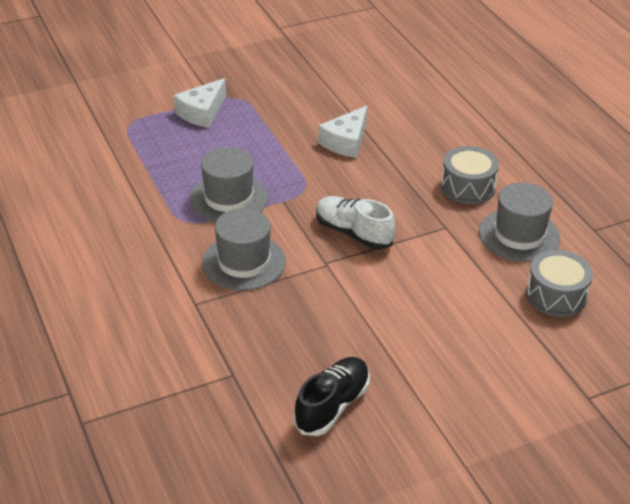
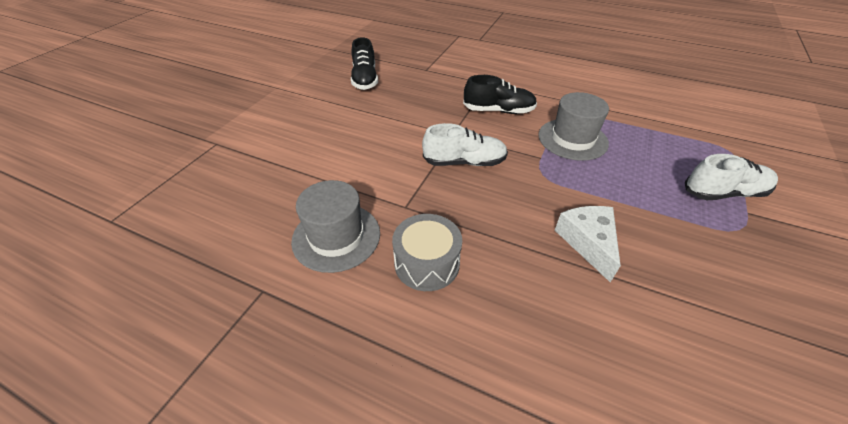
camera: 140 degrees right, 5 degrees up
(202, 112) = (724, 193): white cheese -> white shoe
(244, 262) = (498, 111): grey hat -> black shoe
(556, 295) = (270, 198): grey drum -> none

